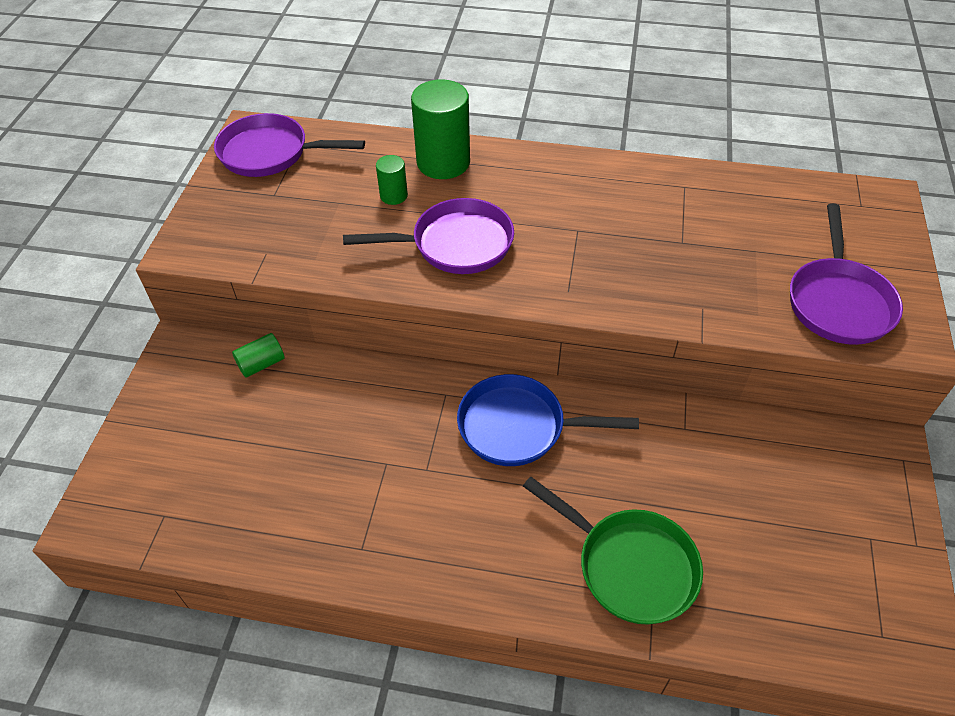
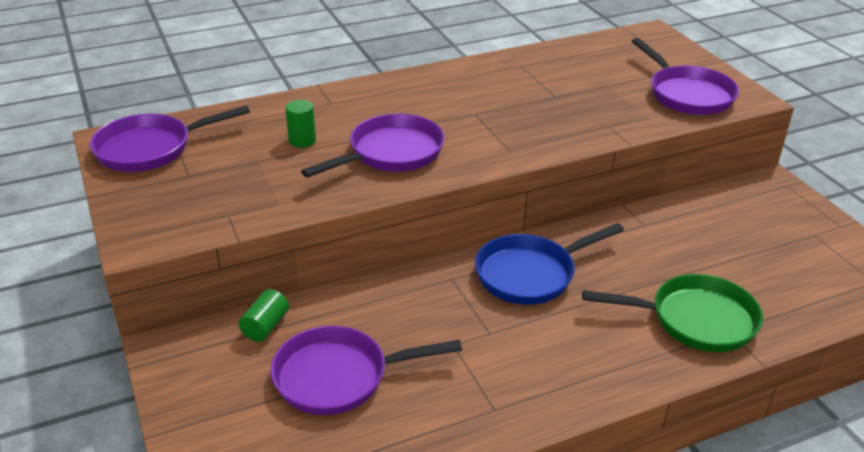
camera: 35 degrees left, 15 degrees down
(273, 443) = (338, 376): none -> purple pan
(443, 162) = (320, 107): green cylinder -> none

